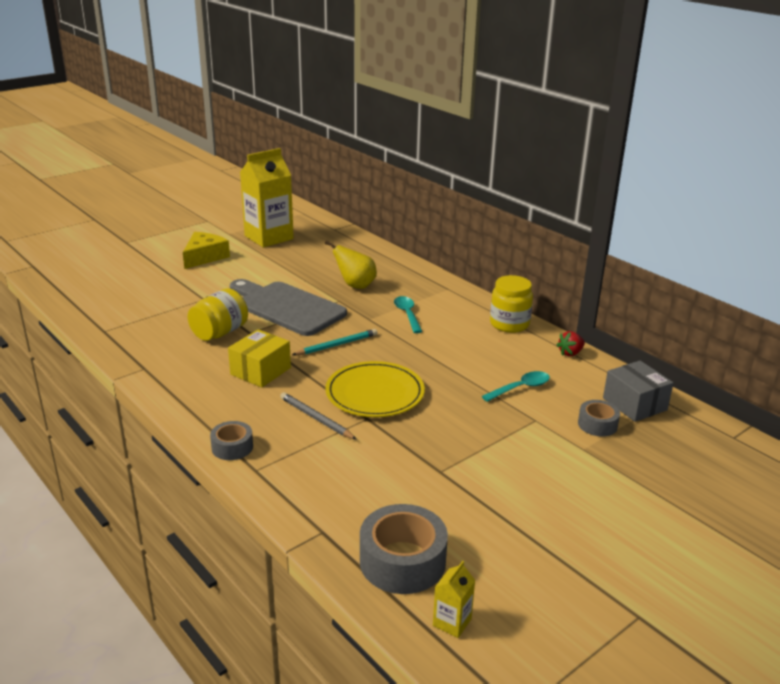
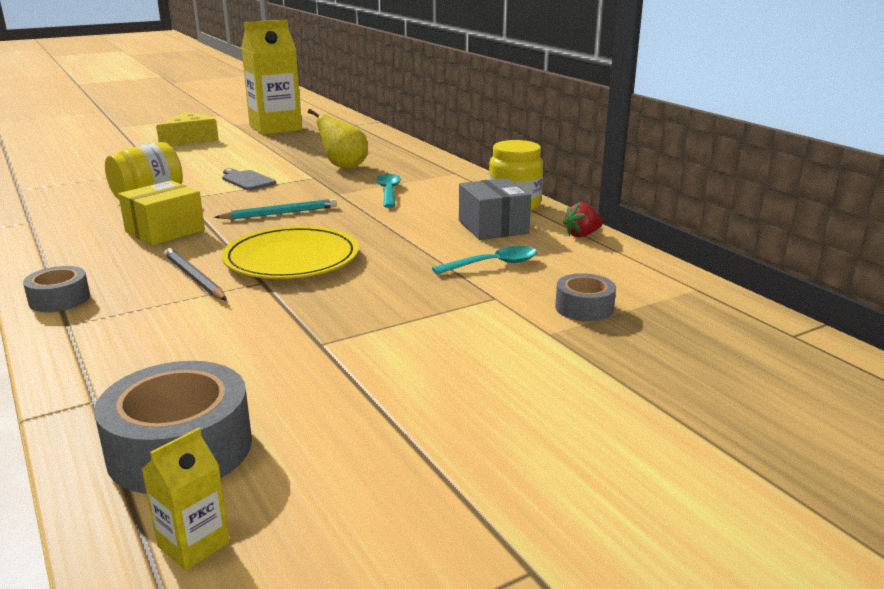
camera: 10 degrees right, 5 degrees down
(287, 307) = (247, 180): grey cutting board -> grey cutting board, size x0.44
(634, 404) = (650, 290): grey box -> grey box (493, 227)

